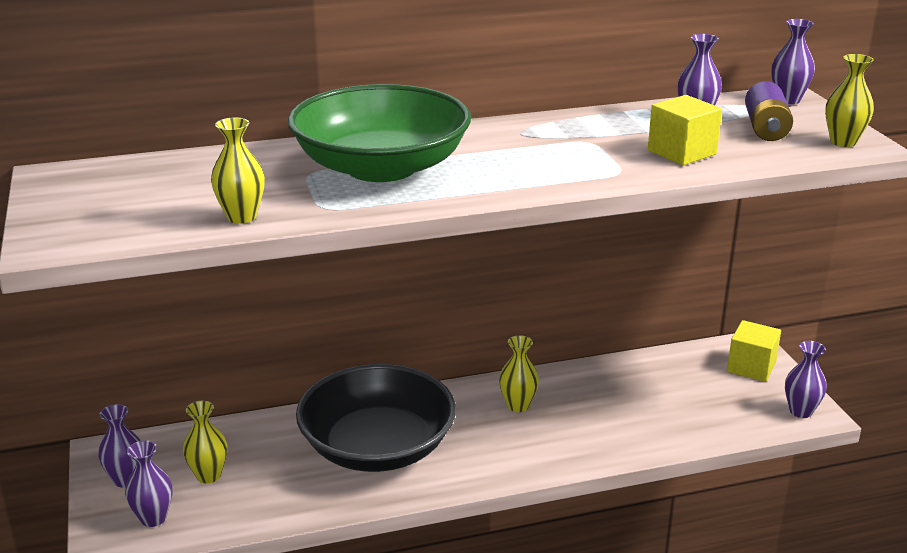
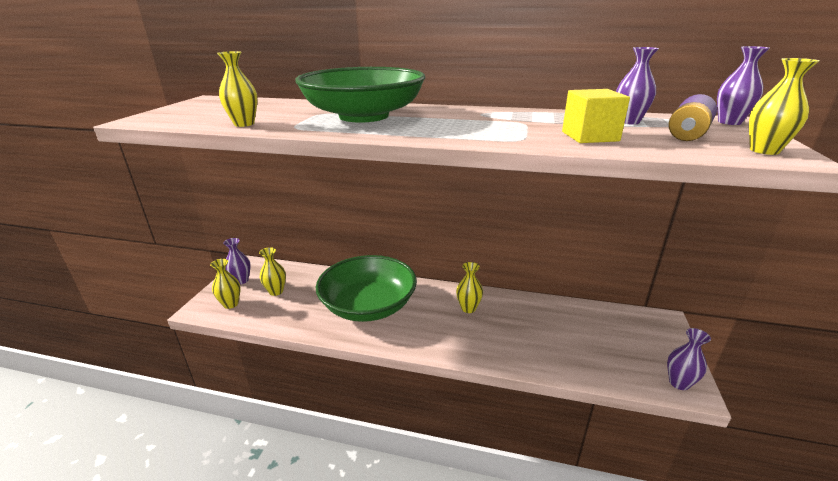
camera: 30 degrees right, 0 degrees up
(153, 518) = (231, 304): purple vase -> yellow vase
(377, 447) = (368, 305): black bowl -> green bowl
(751, 367) = (655, 335): yellow cube -> none

